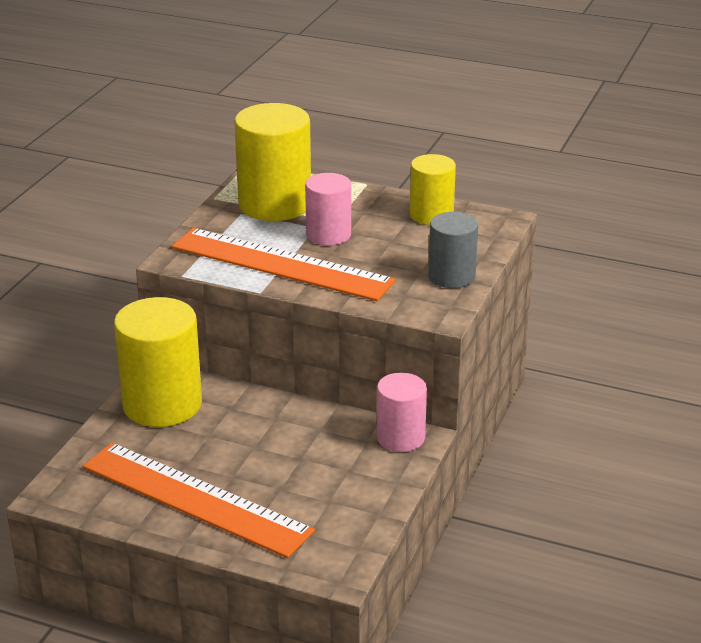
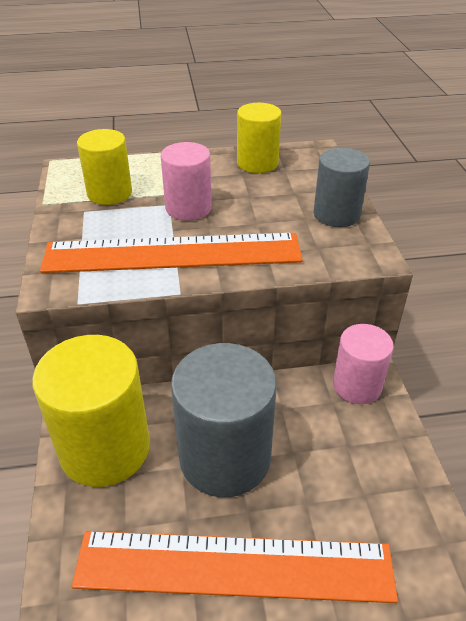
camera: 30 degrees left, 10 degrees up
(245, 441) = (225, 457): none -> grey cylinder
(274, 204) = (109, 193): yellow cylinder -> yellow cylinder, size x0.60

